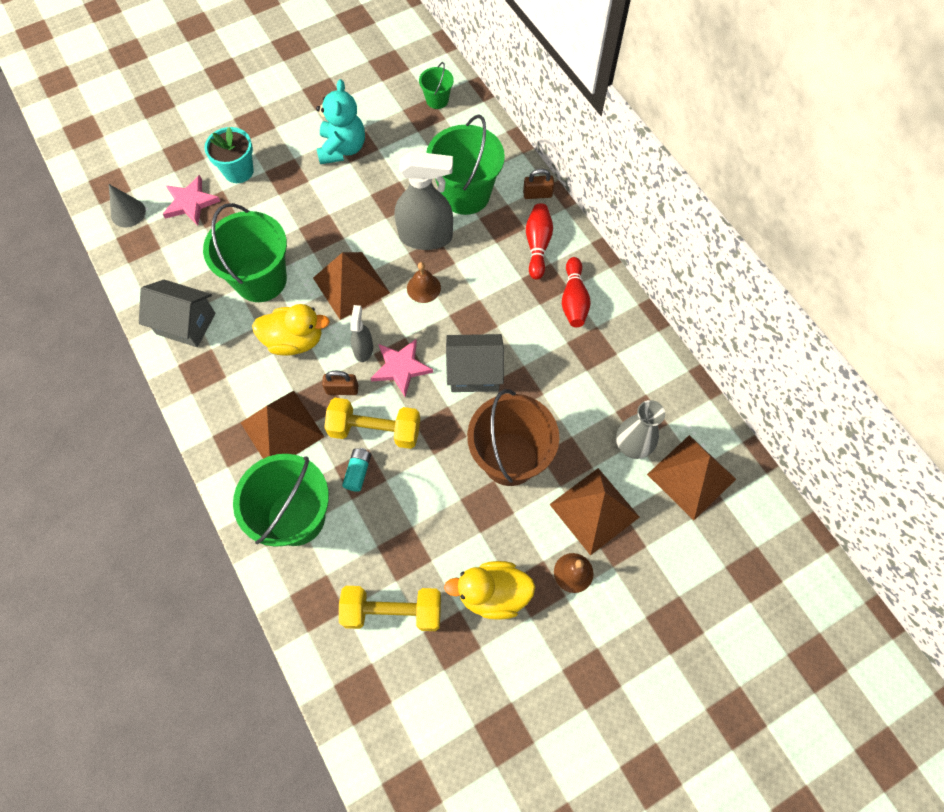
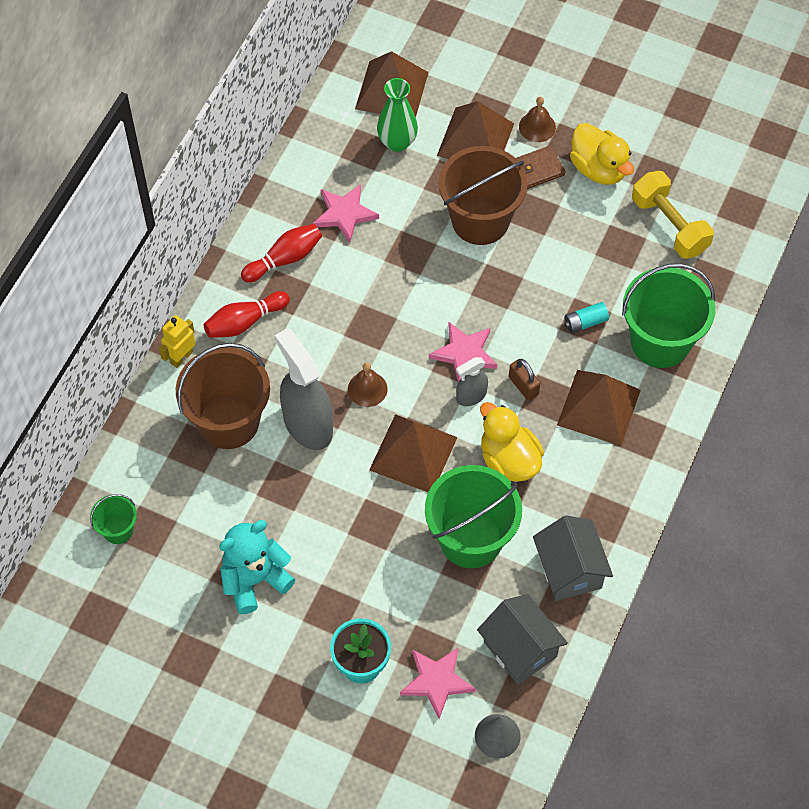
camera: 125 degrees left, 5 degrees down
(375, 430) = (538, 334): yellow dumbbell -> none
(465, 194) = (228, 421): green bucket -> brown bucket
(474, 372) = (422, 293): grey house -> grey house (520, 649)
(528, 540) = (537, 169): none -> brown wallet
(537, 194) = (181, 357): brown padlock -> yellow robot
(586, 363) = (344, 214): none -> pink star
(632, 446) = (397, 142): grey vase -> green vase

